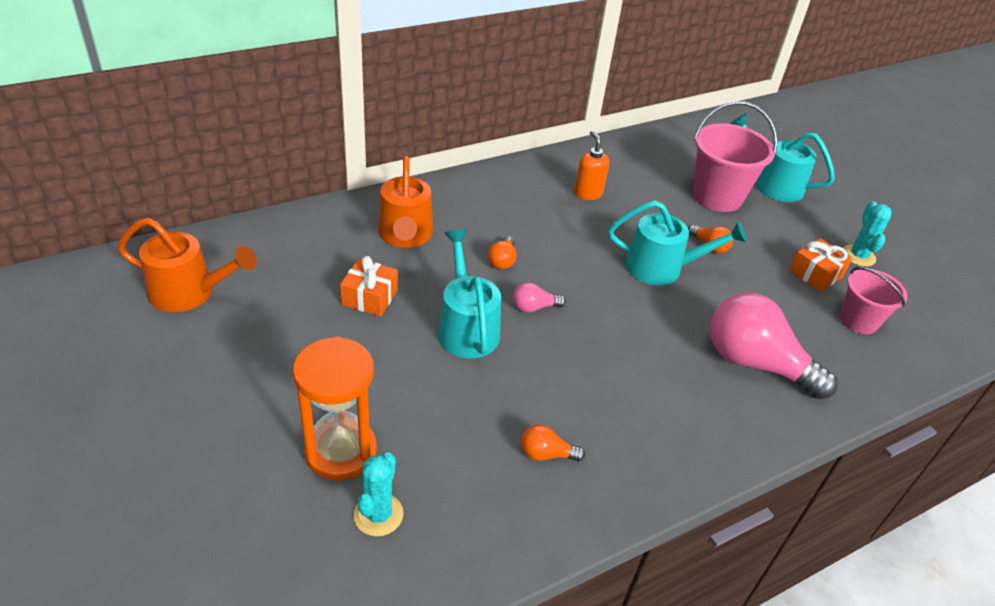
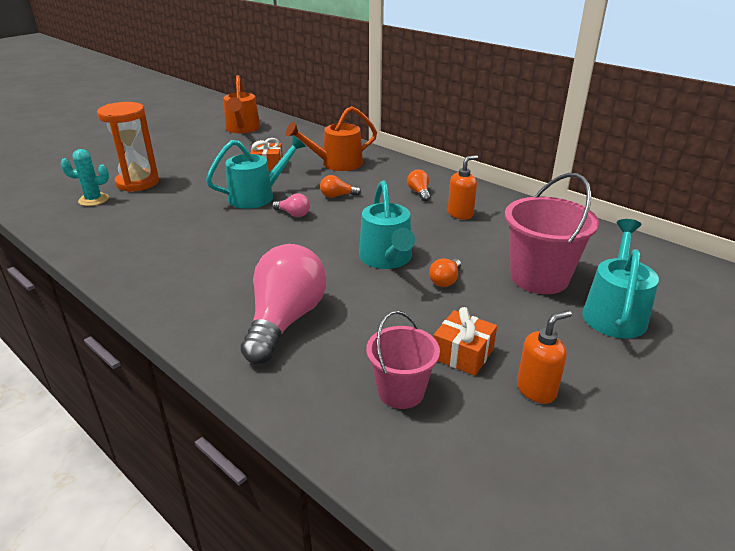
camera: 75 degrees right, 10 degrees down
(534, 307) = (293, 214): pink light bulb -> pink light bulb turned 150 degrees clockwise
(546, 454) = (148, 239): orange light bulb -> orange light bulb (419, 193)
(858, 256) = (536, 390): turquoise cactus -> orange soap dispenser

